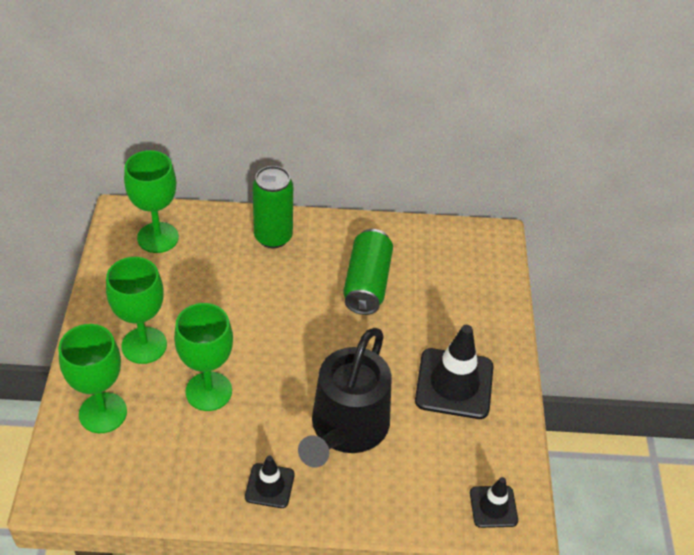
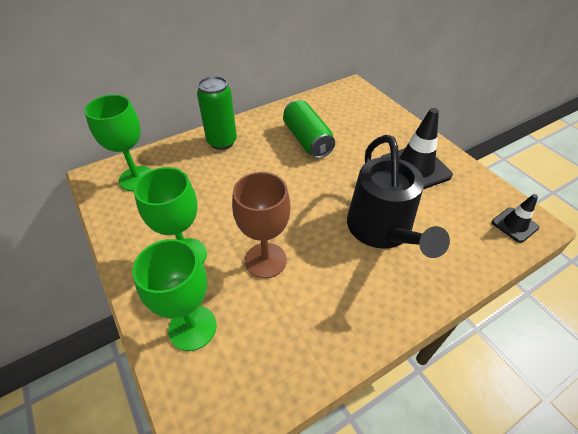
camera: 30 degrees left, 0 degrees up
(208, 391) = (265, 260): green goblet -> brown goblet
(269, 486) = (373, 301): black traffic cone -> none

